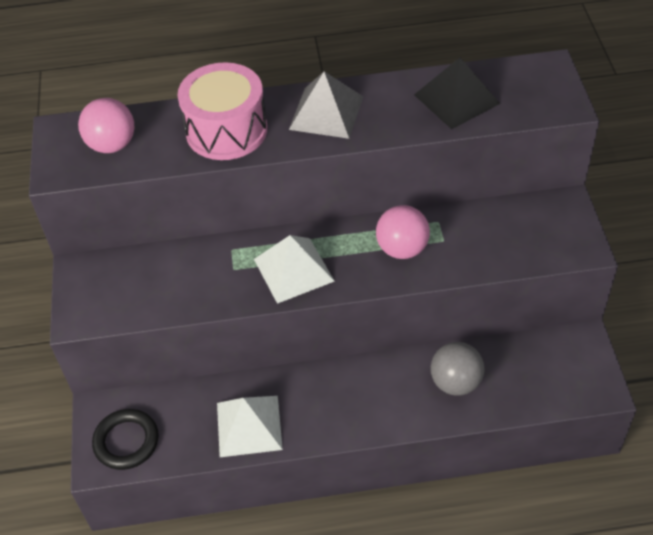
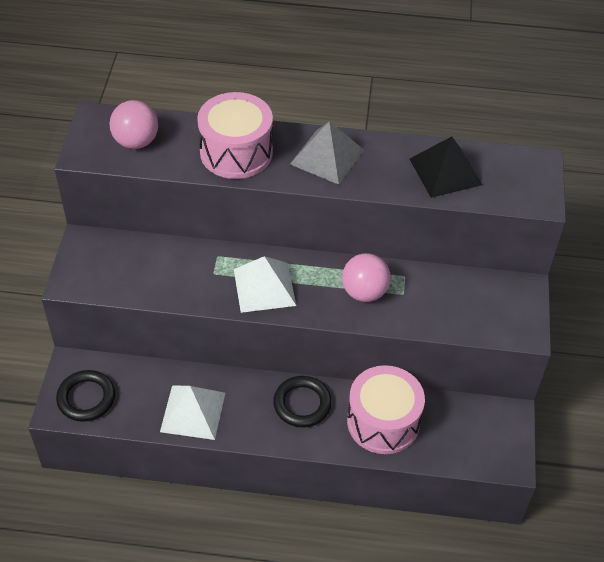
camera: 10 degrees right, 0 degrees up
(364, 386) = (302, 404): none -> black ring
(455, 382) = (383, 422): grey ball -> pink drum

